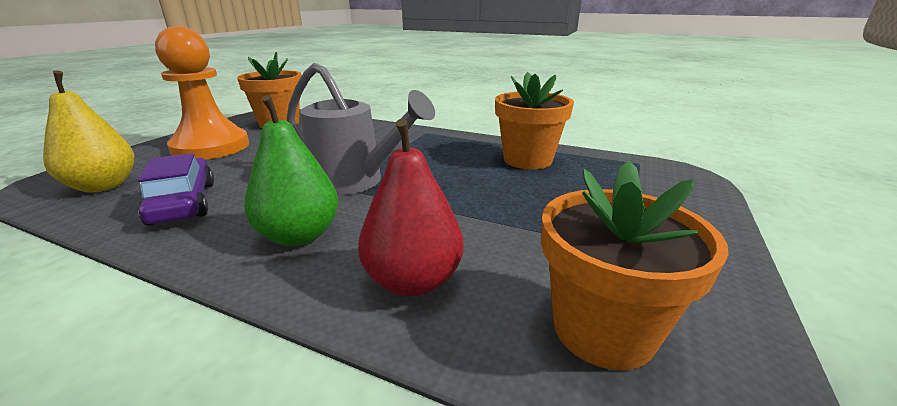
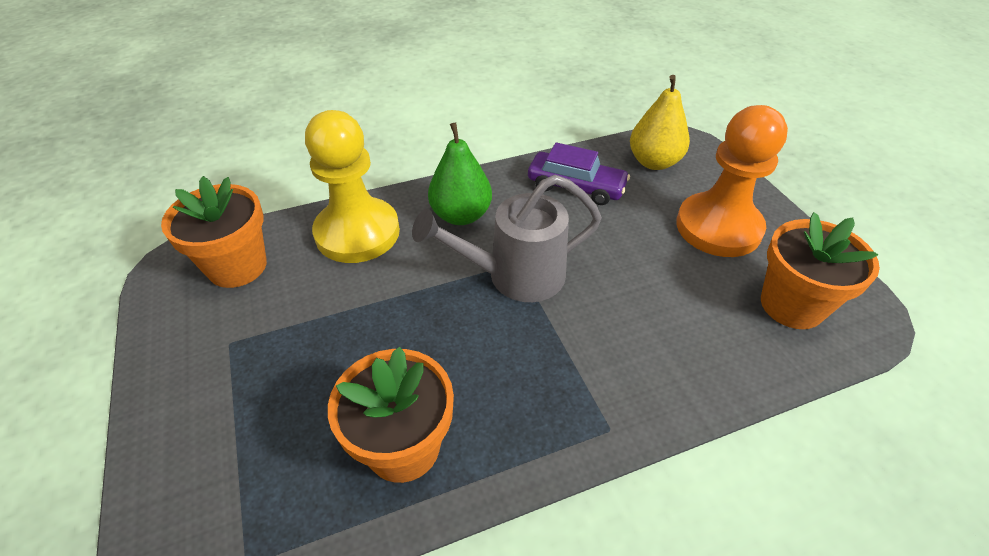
camera: 135 degrees right, 20 degrees up
(413, 281) = (357, 233): red pear -> yellow pawn

